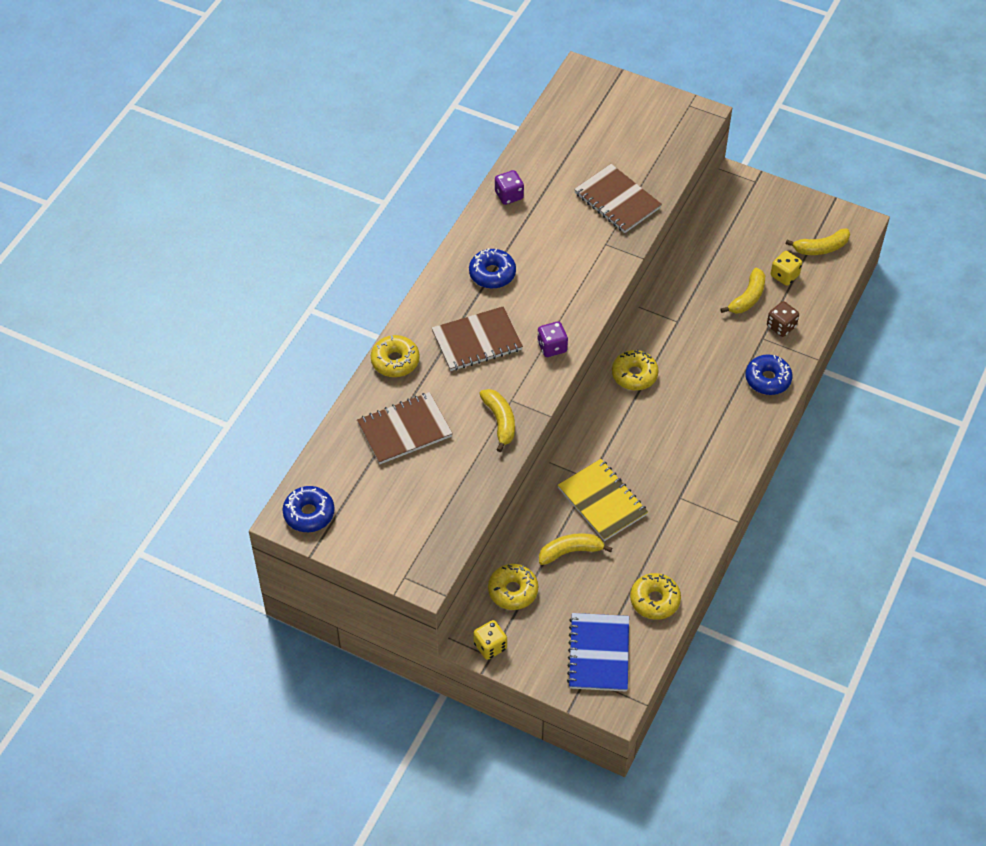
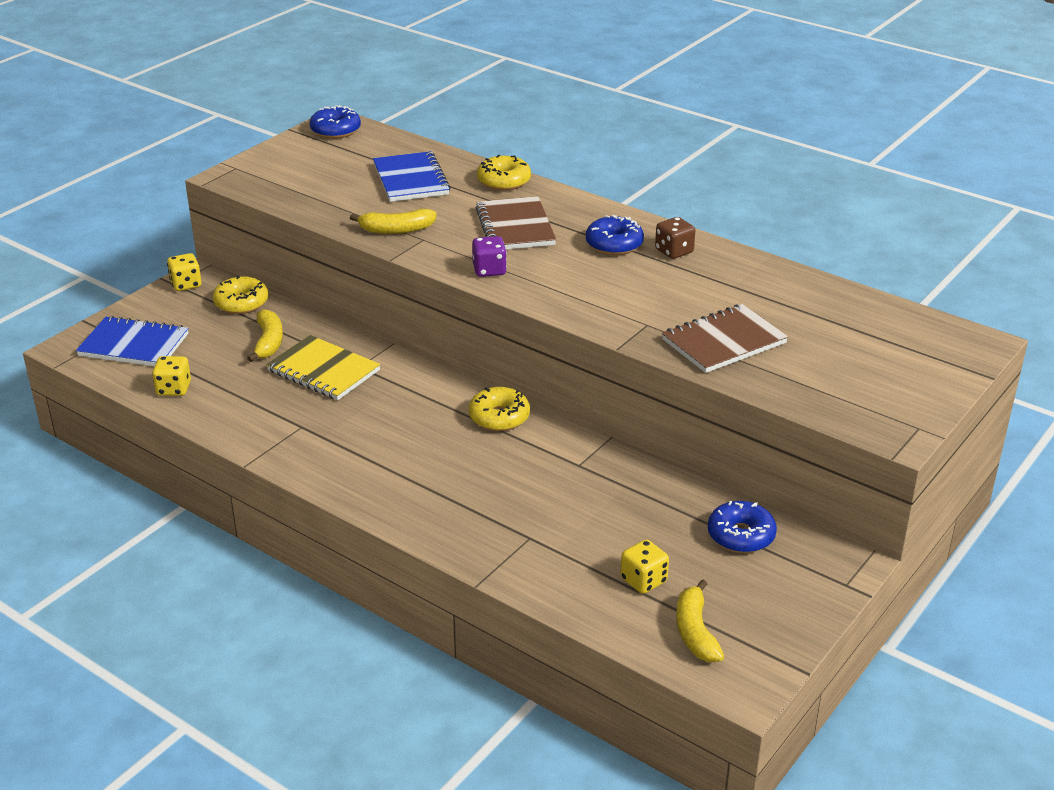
camera: 100 degrees right, 20 degrees down
(404, 430) = (411, 179): brown notebook -> blue notebook
(509, 195) = (742, 266): purple dice -> none
(602, 501) = (323, 371): yellow notebook -> yellow notebook turned 60 degrees clockwise
(654, 600) = (174, 389): yellow donut -> yellow dice
(747, 298) = (607, 535): yellow banana -> none
(767, 379) = (455, 529): blue donut -> blue donut (741, 535)
(781, 326) = (546, 559): brown dice -> brown dice (674, 251)

